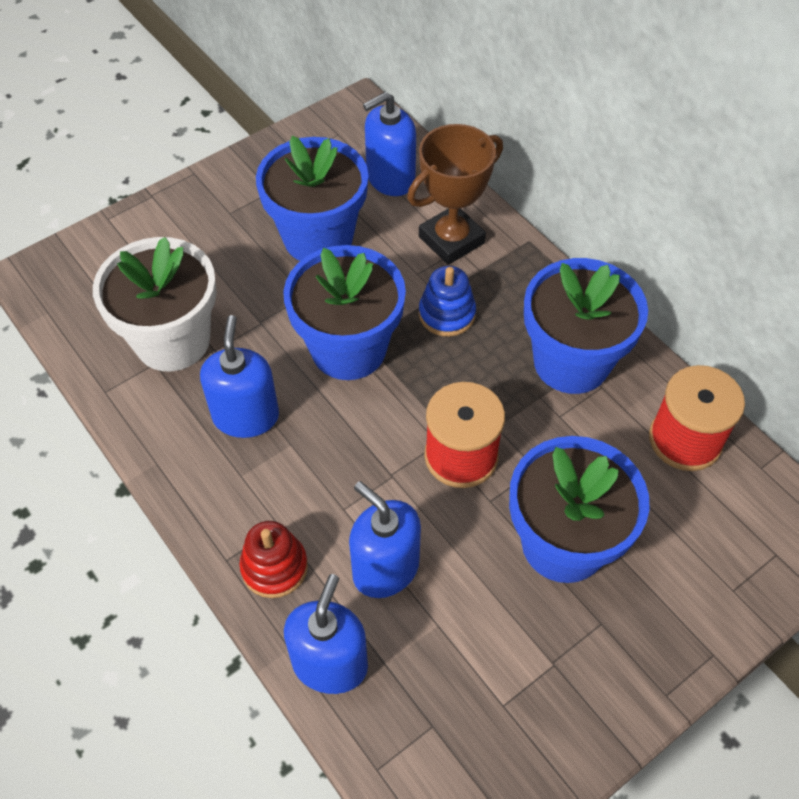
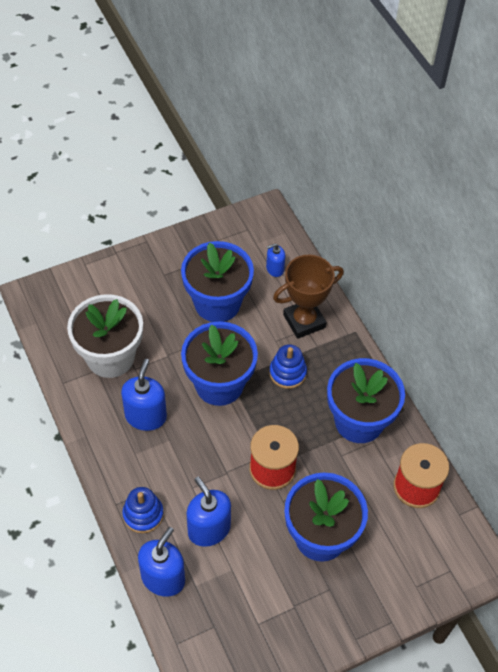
camera: 10 degrees right, 0 degrees up
(274, 567) = (143, 514): red stacking toy -> blue stacking toy
(390, 178) = (275, 269): blue soap dispenser -> blue soap dispenser, size x0.56

